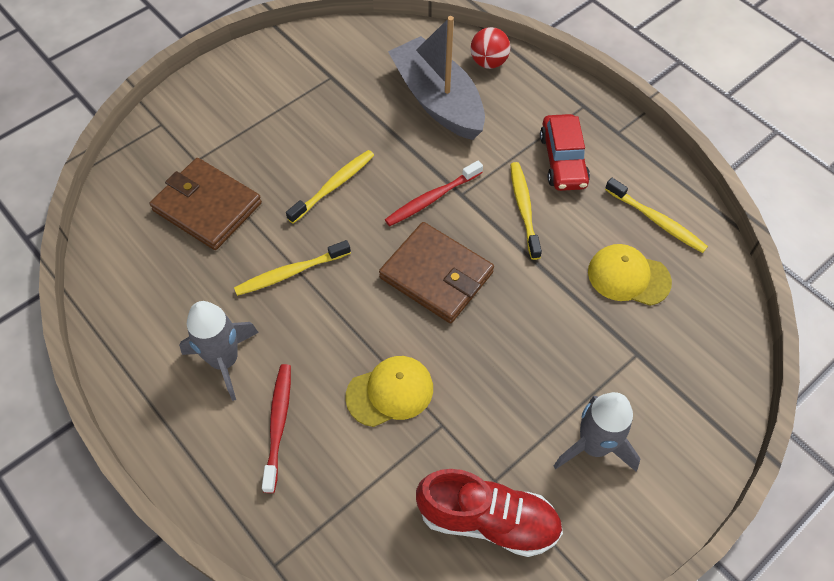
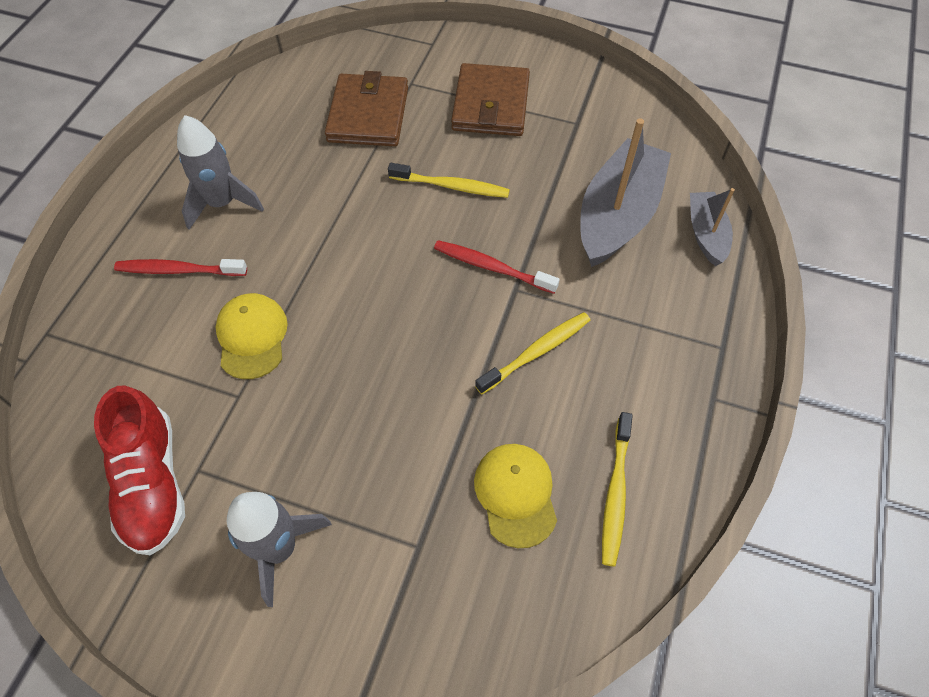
camera: 60 degrees right, 0 degrees up
(278, 424) = (179, 270): red toothbrush -> red toothbrush turned 150 degrees counterclockwise
(290, 273) = (336, 203): yellow toothbrush -> none
(390, 392) = (252, 337): yellow cap -> yellow cap turned 135 degrees counterclockwise
(436, 275) = (403, 313): brown wallet -> brown wallet (491, 104)
(488, 62) = (706, 234): red ball -> grey boat
(563, 160) = (628, 360): red car -> none

